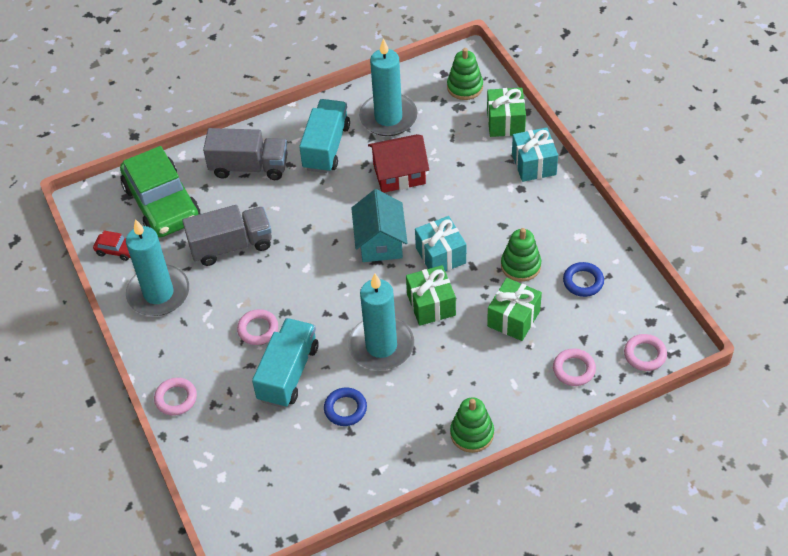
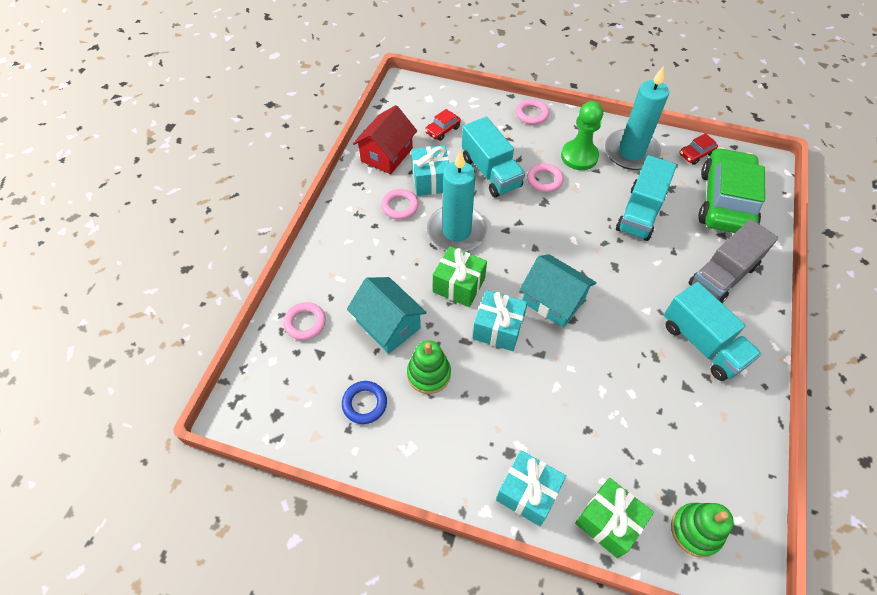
camera: 130 degrees right, 5 degrees up
(162, 203) = (725, 201): green car -> green car turned 90 degrees clockwise
(201, 325) = (579, 156): none -> green pawn
(231, 246) = (640, 213): grey truck -> turquoise truck
(271, 453) = (442, 130): none -> red car
(345, 409) = (431, 180): blue ring -> turquoise gift
(388, 117) = (704, 421): turquoise candle -> none
(399, 174) = (618, 371): red house -> red house (387, 155)
(472, 433) = (335, 226): green stacking toy -> none
(513, 318) = (388, 325): green gift -> turquoise house
(645, 354) = (258, 380): pink ring -> pink ring (400, 206)

